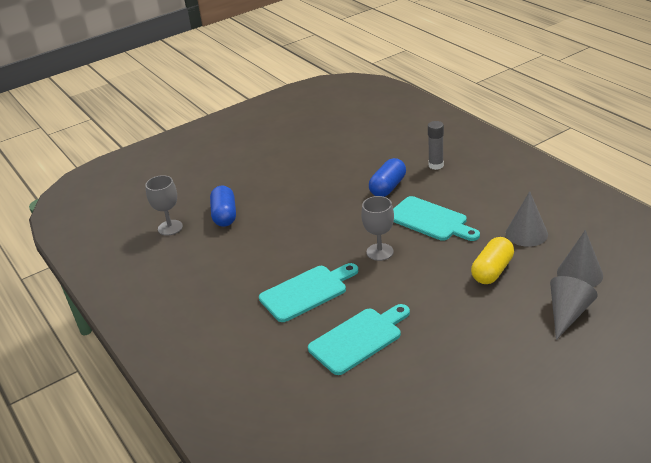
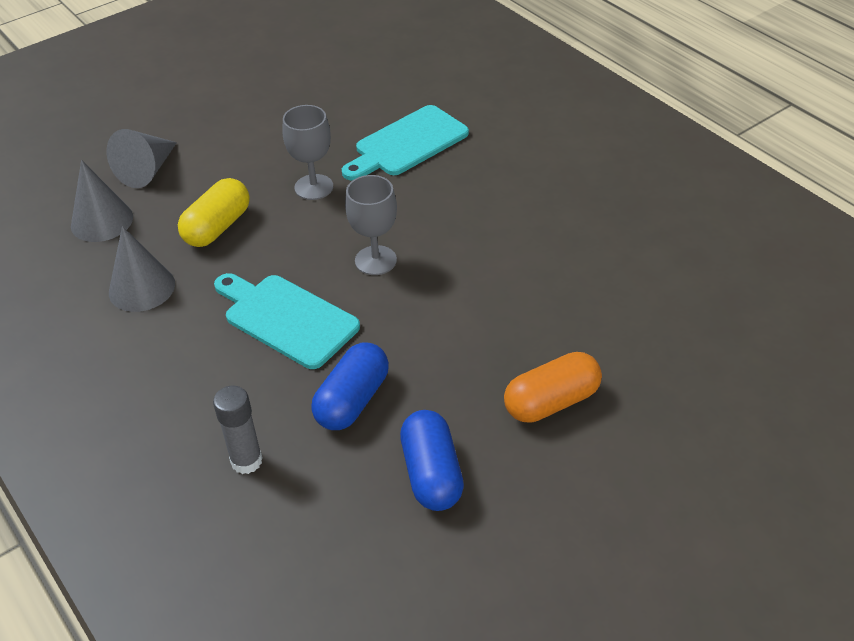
camera: 175 degrees right, 10 degrees up
(170, 227) = (749, 317): grey goblet -> grey goblet (314, 187)
(224, 215) = (658, 341): blue capsule -> blue capsule (432, 474)
(288, 190) = (551, 402): none -> orange capsule
(307, 292) = (481, 201): turquoise cutting board -> none

